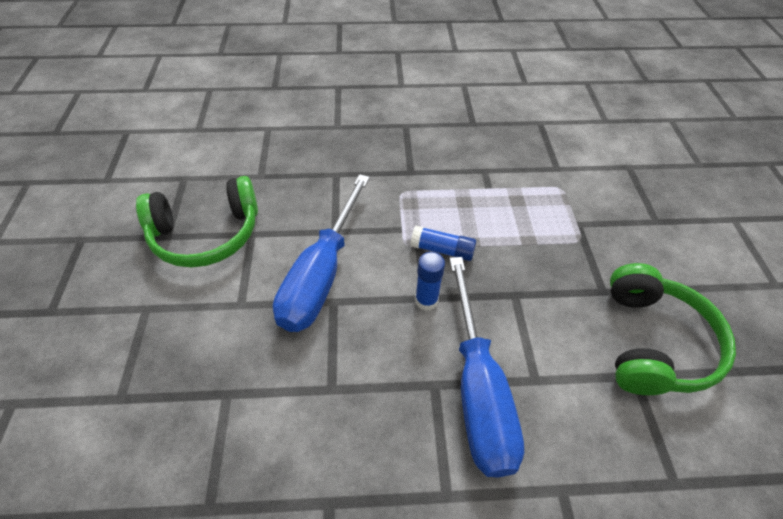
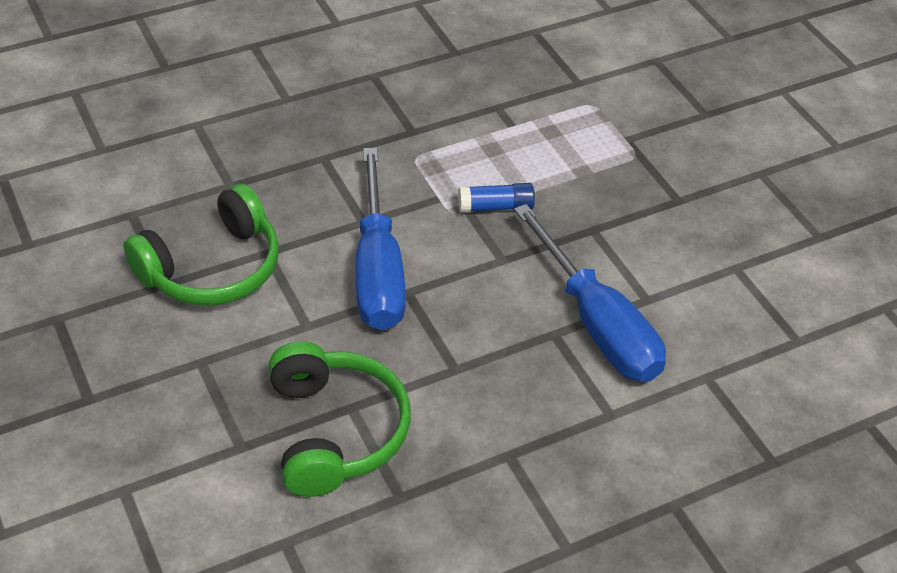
camera: 25 degrees left, 5 degrees down
(426, 300) = (505, 262): blue glue stick -> none
(653, 343) = (742, 234): green headphones -> green headphones (335, 431)

